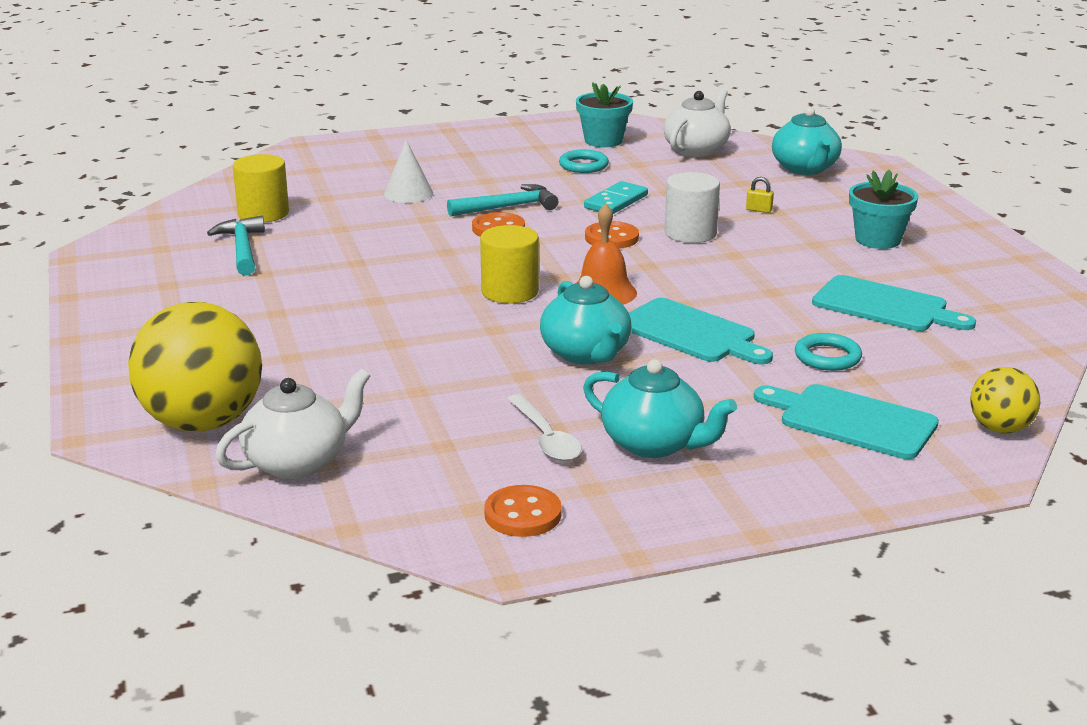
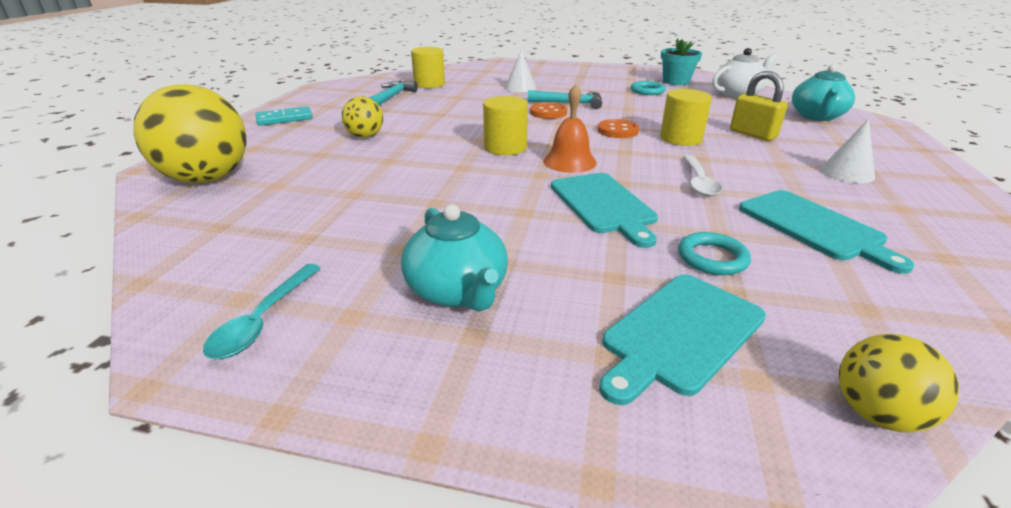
camera: 30 degrees right, 5 degrees up
(298, 462) = (206, 220): white teapot -> none
(309, 318) = (365, 136): none -> yellow ball
(523, 514) = (263, 320): orange button -> turquoise spoon
(546, 438) = (381, 256): white spoon -> white spoon (699, 182)
(586, 354) = (502, 200): turquoise teapot -> none
(616, 202) = (646, 112): turquoise domino -> turquoise domino (285, 119)
(690, 233) = (680, 138): white cylinder -> yellow cylinder
(759, 210) = (752, 134): yellow padlock -> yellow padlock, size x2.17
(851, 420) = (680, 334): turquoise cutting board -> turquoise cutting board turned 105 degrees counterclockwise
(878, 240) = (847, 172): turquoise flower pot -> white cone

